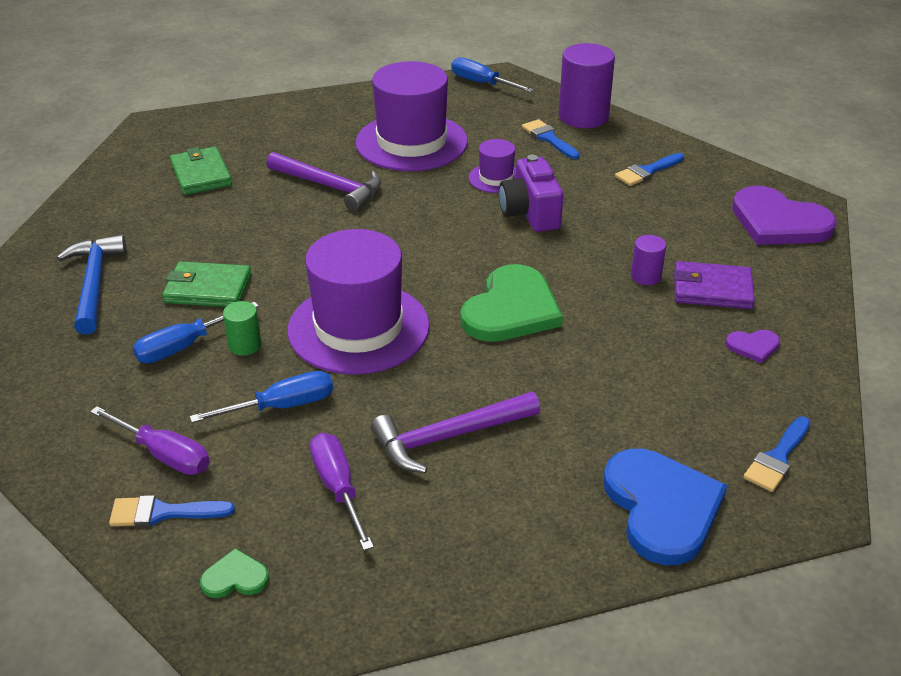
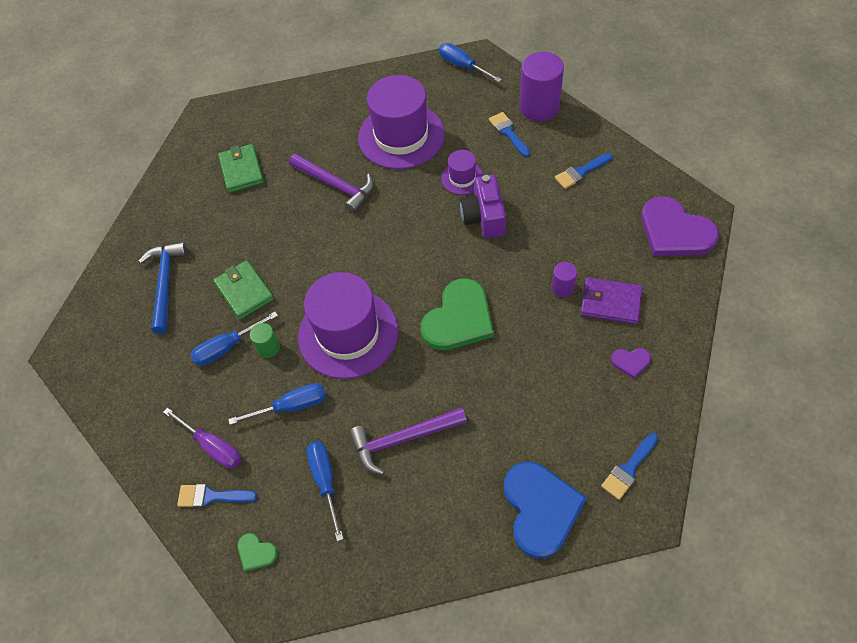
camera: 10 degrees right, 20 degrees up
(208, 289) = (244, 291): green wallet -> green wallet turned 45 degrees clockwise
(235, 578) = (256, 552): green heart -> green heart turned 150 degrees counterclockwise
(338, 487) = (325, 480): purple screwdriver -> blue screwdriver

